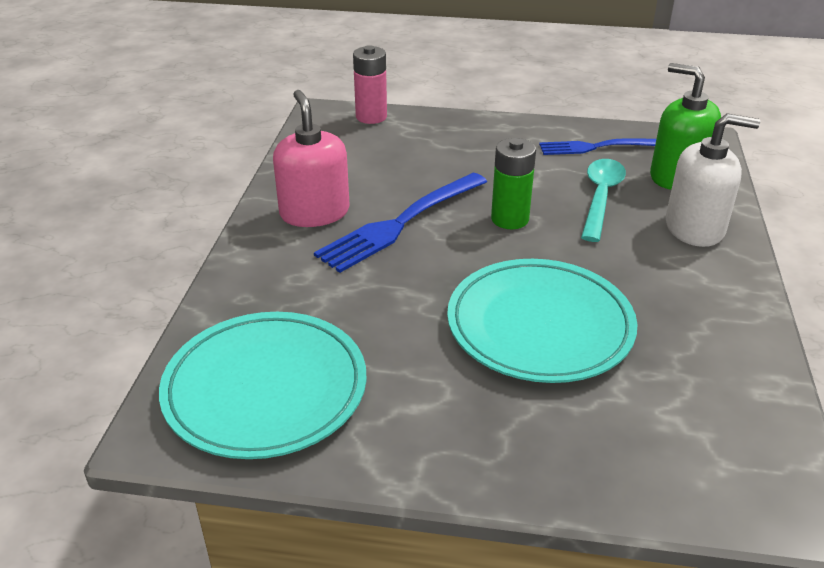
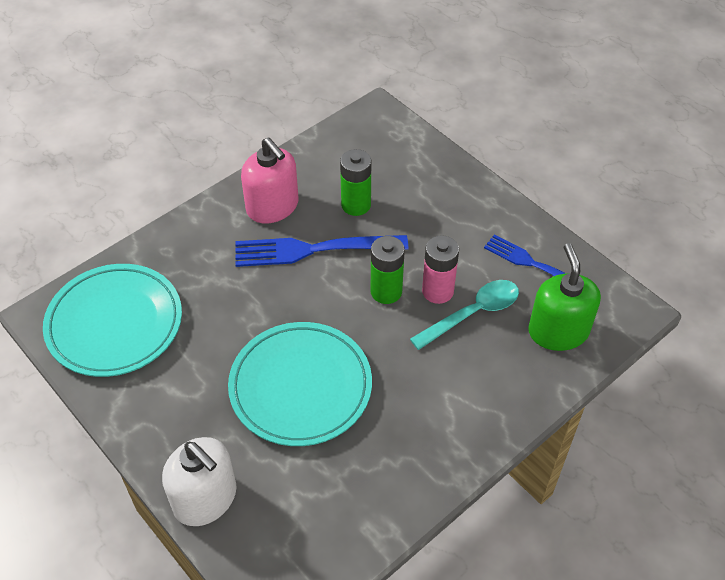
camera: 40 degrees right, 15 degrees up
(314, 212) = (272, 206): pink soap dispenser -> pink soap dispenser turned 120 degrees clockwise
(371, 117) = (405, 136): pink battery -> pink battery (437, 291)
(394, 176) = (356, 205): none -> green battery
(694, 228) = (503, 384): white soap dispenser -> white soap dispenser (205, 498)

